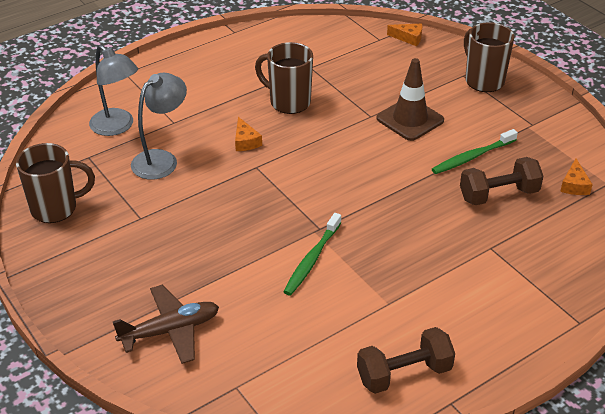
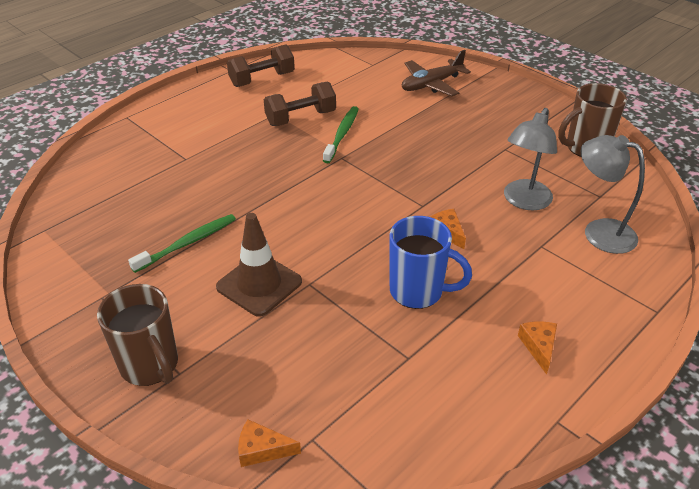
camera: 170 degrees right, 0 degrees up
(288, 102) = (418, 291): brown mug -> blue mug
(498, 195) = (167, 205): brown dumbbell -> brown dumbbell (301, 118)
(574, 185) = (82, 224): orange cheese -> orange cheese (538, 347)

